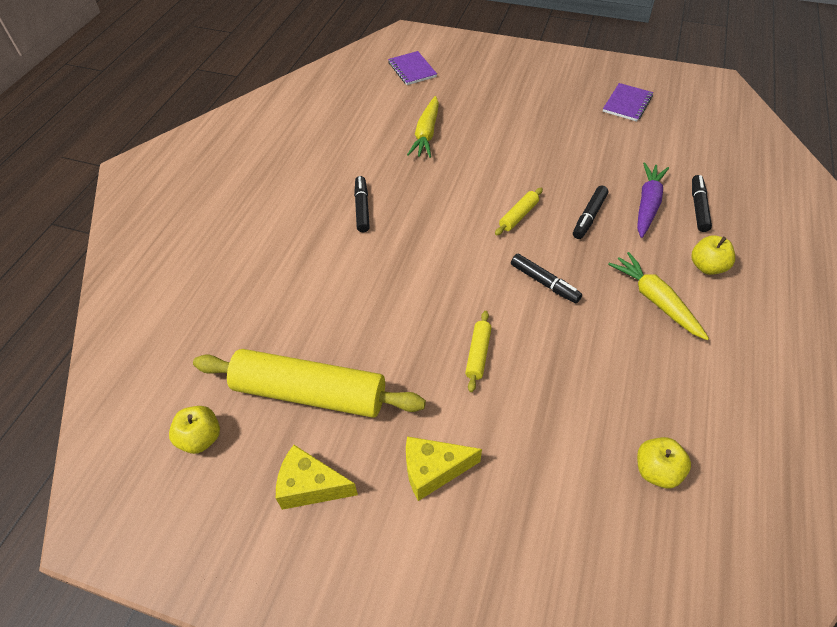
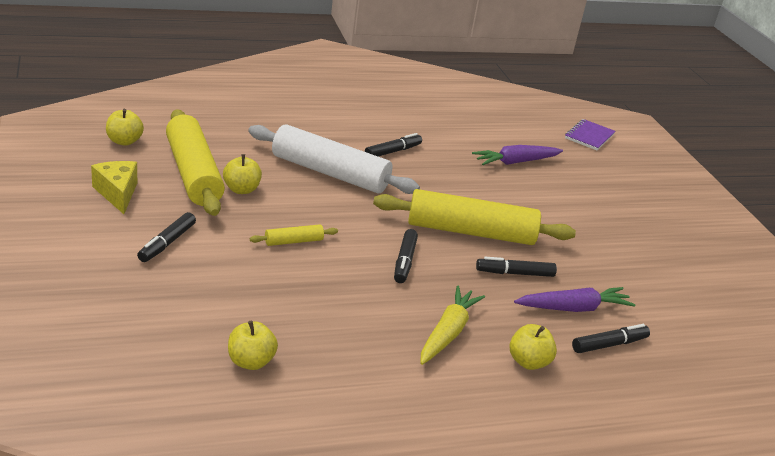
camera: 50 degrees right, 20 degrees down
(365, 361) = (241, 189): none -> yellow apple
(373, 273) = (329, 173): none -> white rolling pin
(426, 134) = (515, 162): yellow carrot -> purple carrot
(433, 470) = (167, 243): yellow cheese -> black marker
(518, 216) = (470, 232): yellow rolling pin -> yellow rolling pin, size x2.36
(627, 104) = (711, 271): purple notebook -> none

